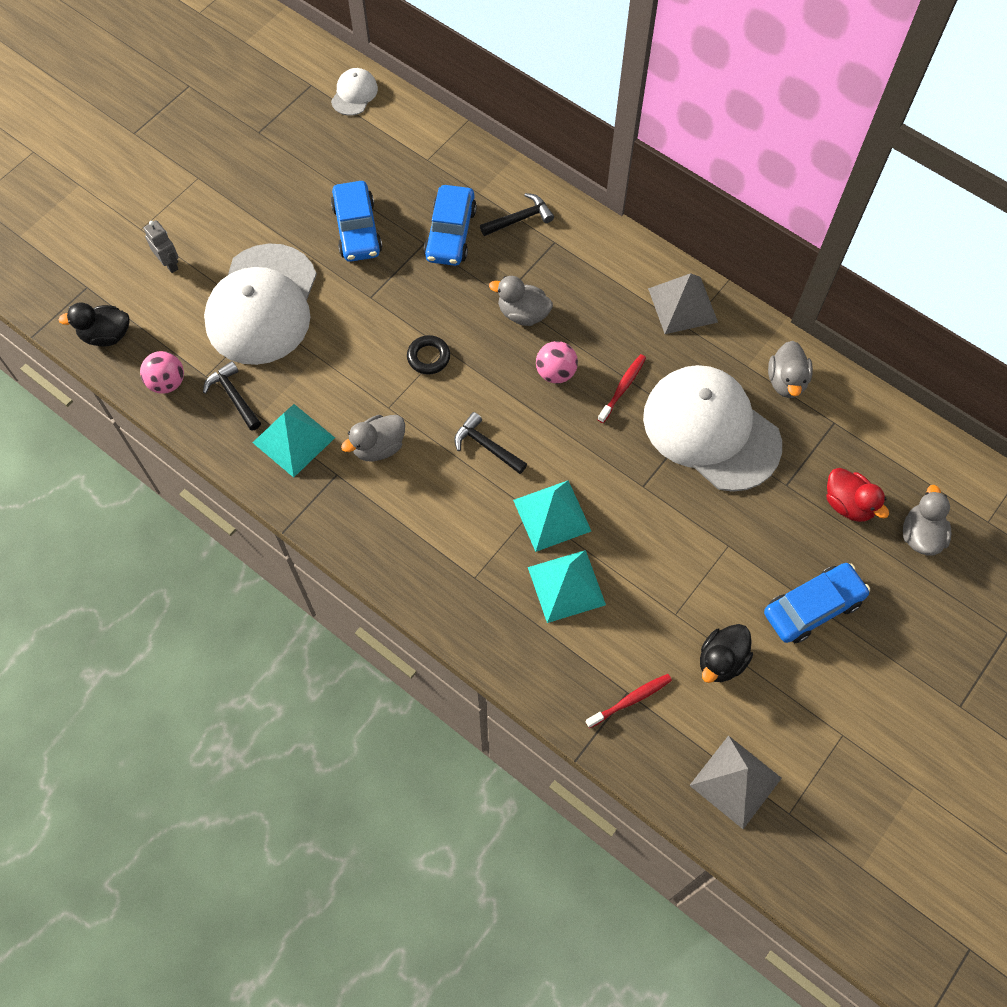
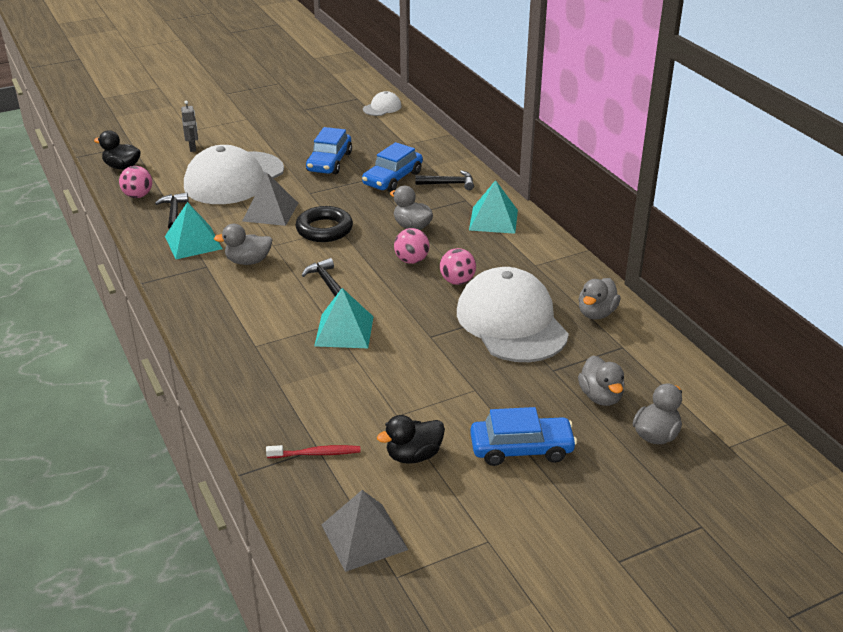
camera: 25 degrees right, 30 degrees down
(428, 357) = (324, 229): black ring -> black ring, size x1.61
(566, 586) = (321, 371): turquoise pyramid -> turquoise pyramid (493, 220)
(622, 388) = (457, 281): red toothbrush -> pink ball
(682, 305) = (540, 253): grey pyramid -> grey pyramid (270, 212)
(848, 504) = (600, 397): red duck -> grey duck

